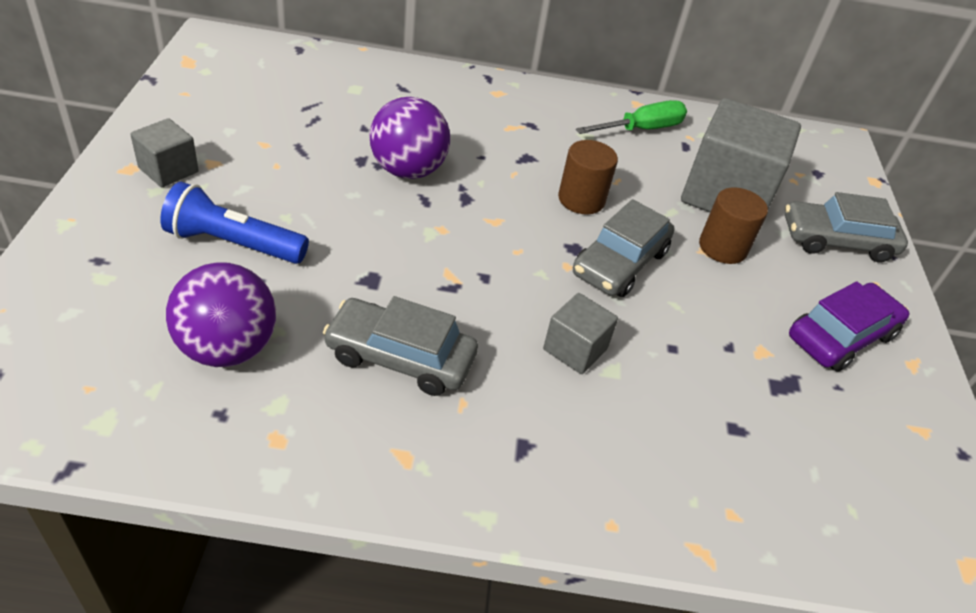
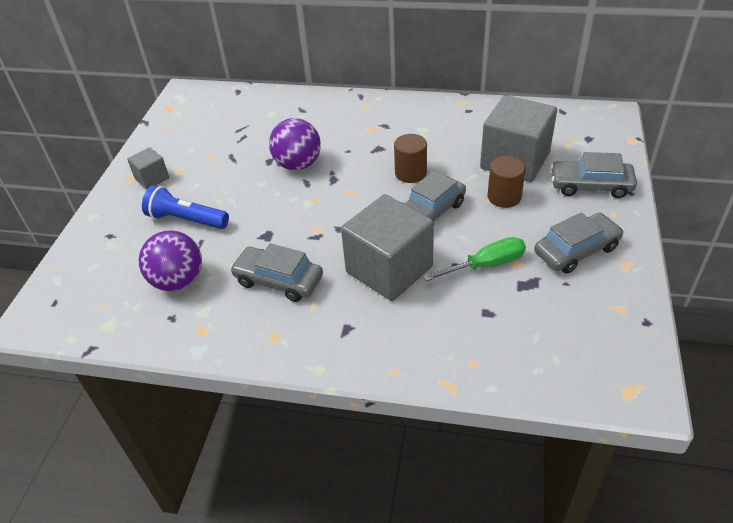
camera: 15 degrees right, 0 degrees up
(575, 349) = (389, 269): grey cube -> grey cube, size x2.06
(641, 129) = (462, 120): green screwdriver -> green screwdriver (486, 265)
(841, 336) = (576, 250): purple car -> grey car

